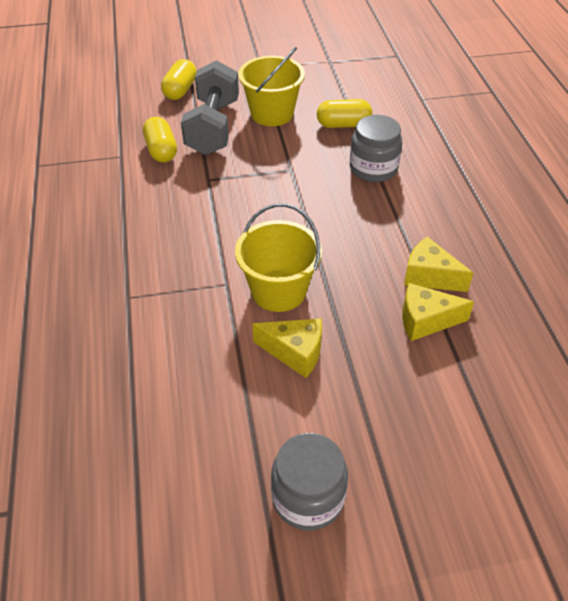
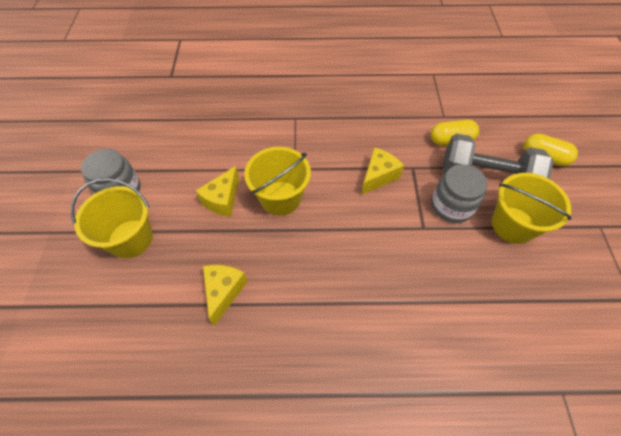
camera: 100 degrees right, 10 degrees up
(343, 124) = (498, 287): yellow capsule -> none
(373, 168) = (423, 299): grey jar -> grey jar (451, 206)
(389, 448) = (130, 238): none -> yellow bucket
(429, 276) = (269, 309): yellow cheese -> yellow cheese (378, 176)

